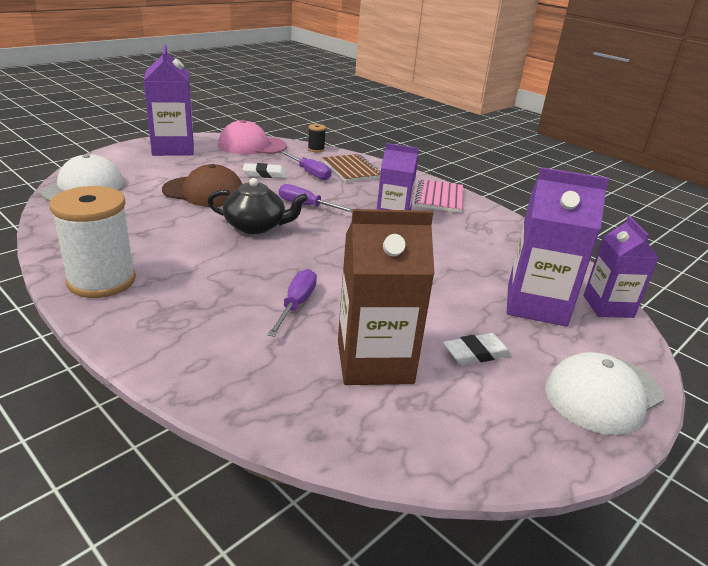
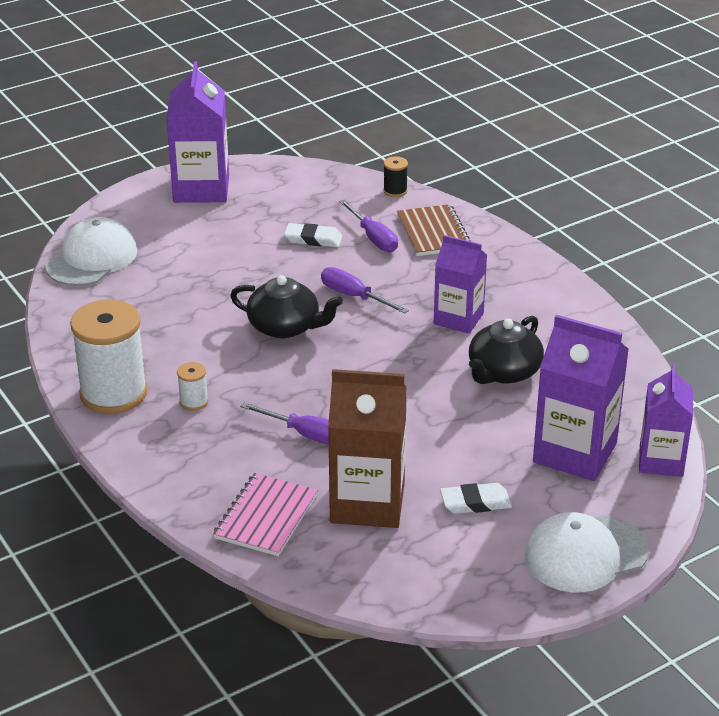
camera: 15 degrees right, 5 degrees up
(182, 283) = (193, 402): none -> white spool
(204, 192) = (232, 270): brown cap -> none
(252, 145) = (307, 183): pink cap -> none
(296, 304) = (306, 434): purple screwdriver -> purple screwdriver turned 90 degrees clockwise
(439, 198) = (535, 287): pink notebook -> pink notebook (266, 517)
(445, 249) = (503, 372): none -> black teapot

